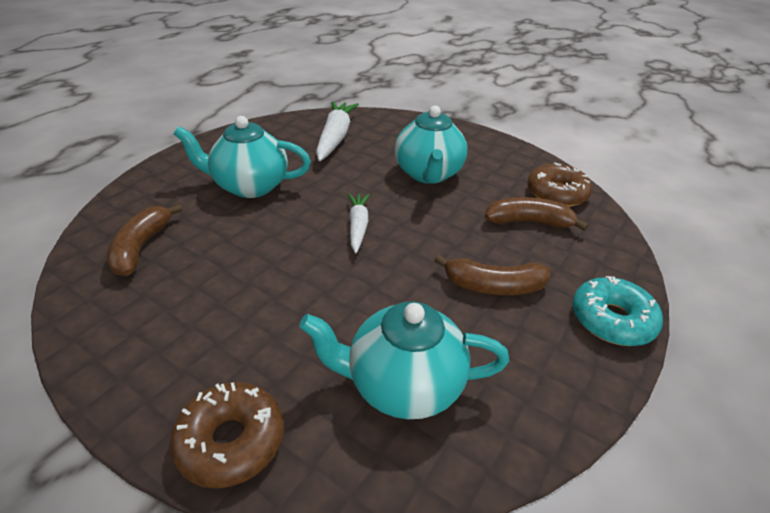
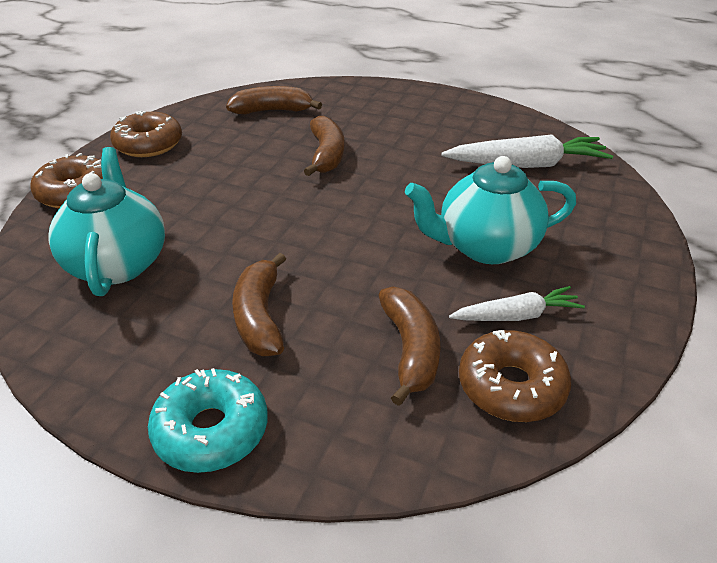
camera: 80 degrees right, 0 degrees up
(144, 361) = (149, 144): none -> brown donut
(250, 186) = (386, 135): turquoise teapot -> none
(265, 223) = (326, 155): none -> brown banana
(358, 226) = (342, 208): white carrot -> white carrot (516, 315)

